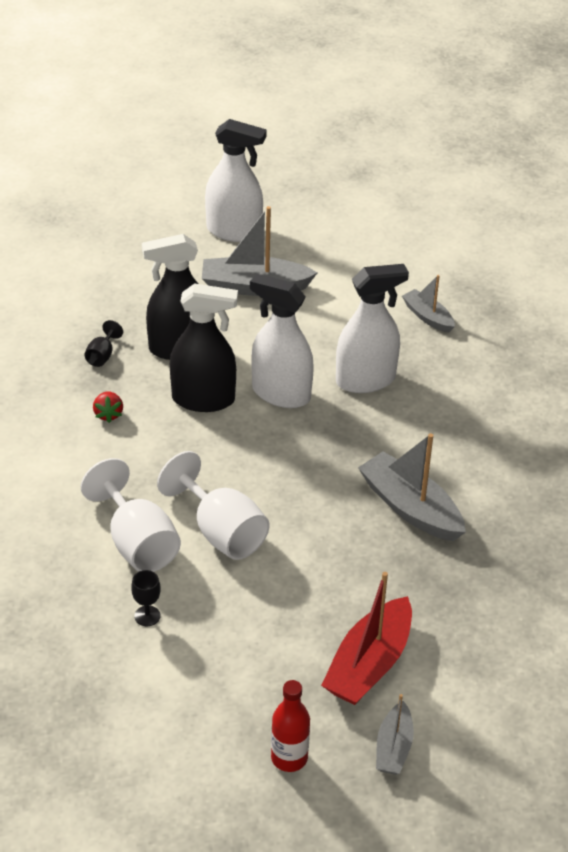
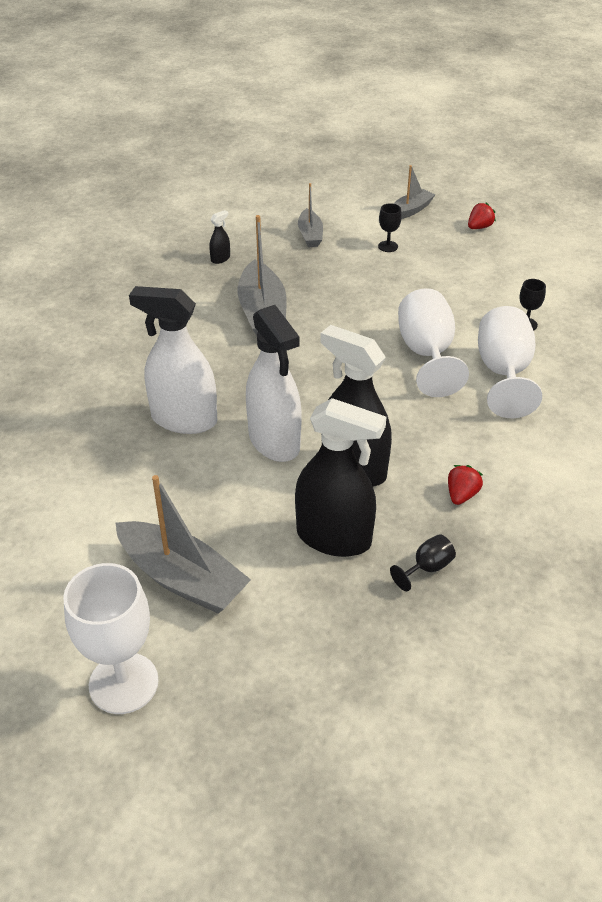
camera: 145 degrees left, 0 degrees up
(234, 231) = (123, 683): white spray bottle -> white goblet
(289, 758) = (479, 227): red bottle -> red strawberry
(369, 664) = (388, 246): red boat -> black goblet
(427, 317) = (52, 454): grey boat -> grey boat (310, 235)
(521, 555) = (220, 259): none -> black spray bottle

